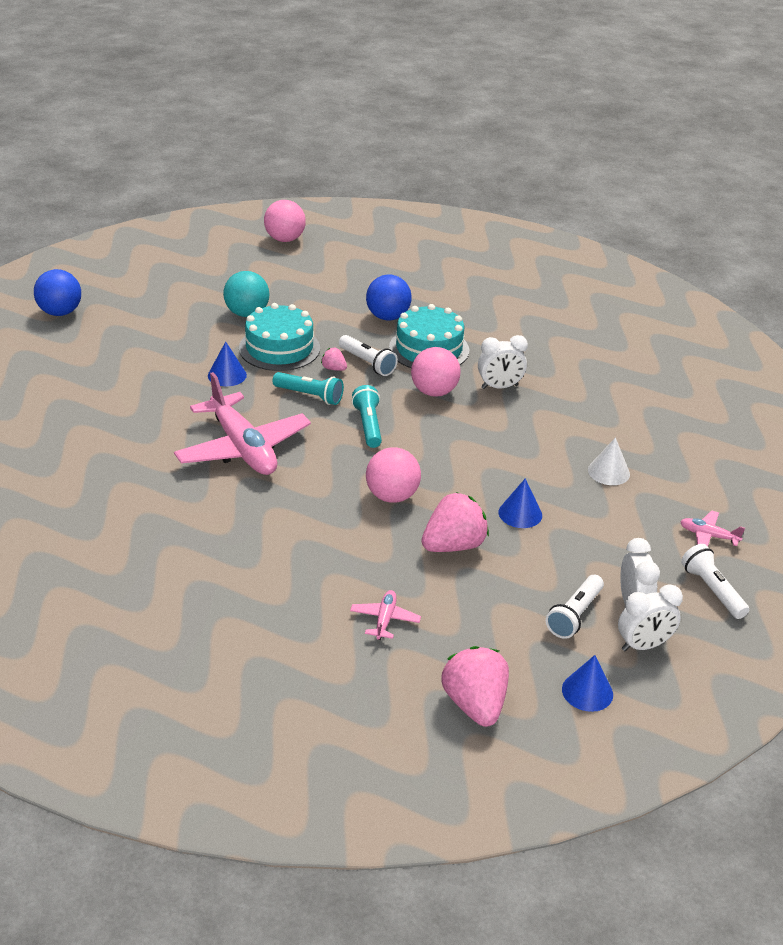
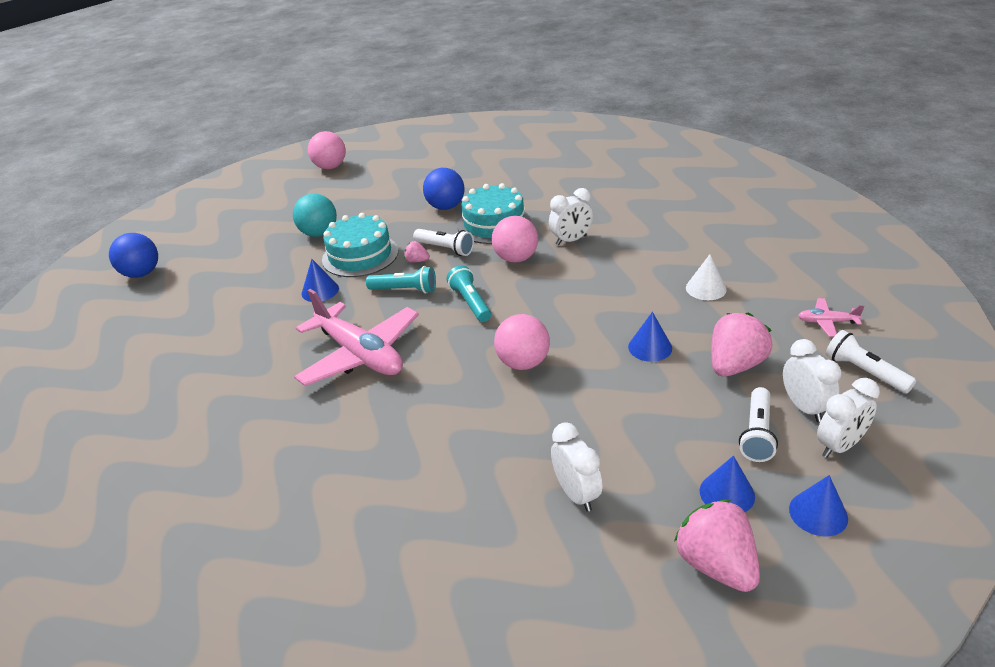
camera: 10 degrees left, 0 degrees up
(385, 619) = (576, 494): pink plane -> white clock
(453, 545) = (605, 395): pink strawberry -> pink strawberry (735, 365)
(517, 655) = (727, 493): none -> blue cone

